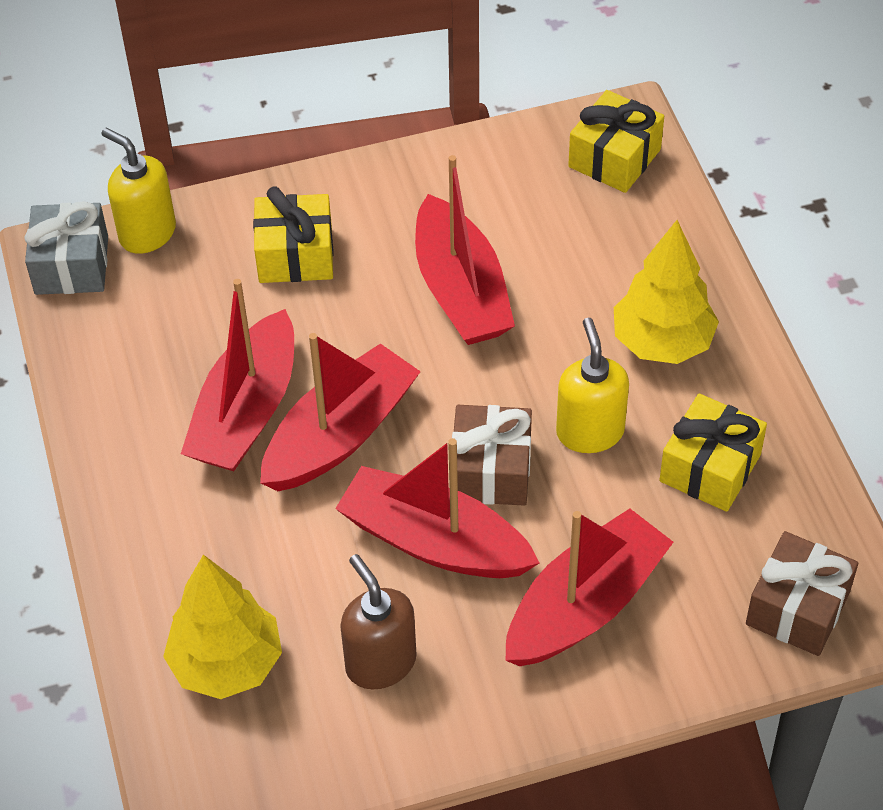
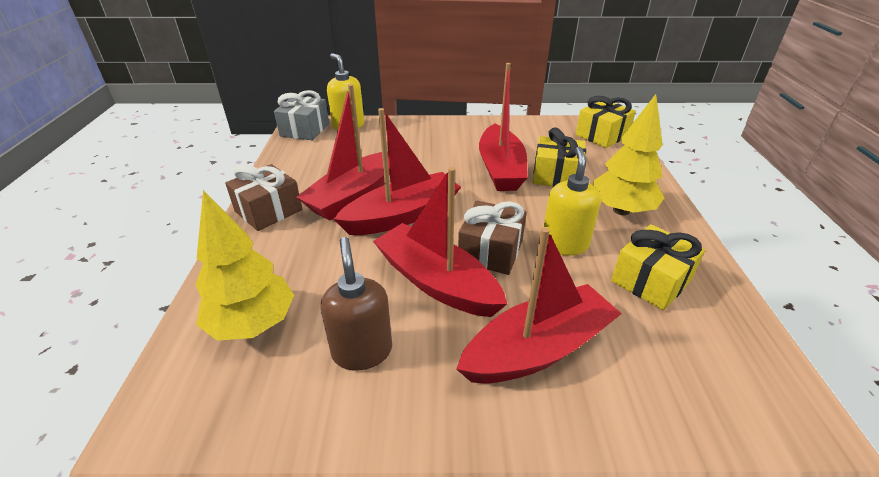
camera: 15 degrees right, 15 degrees down
(295, 255) = (417, 143): yellow gift -> yellow gift (556, 175)
(797, 608) = (729, 396): brown gift -> brown gift (268, 211)

